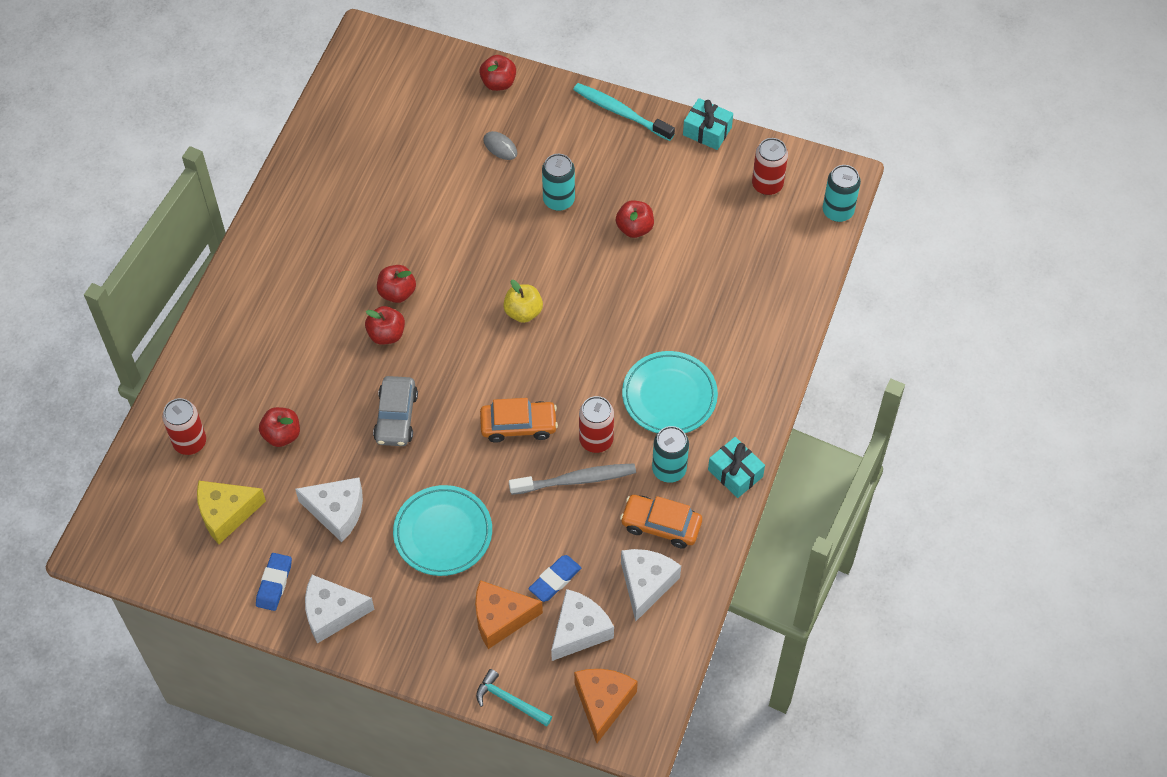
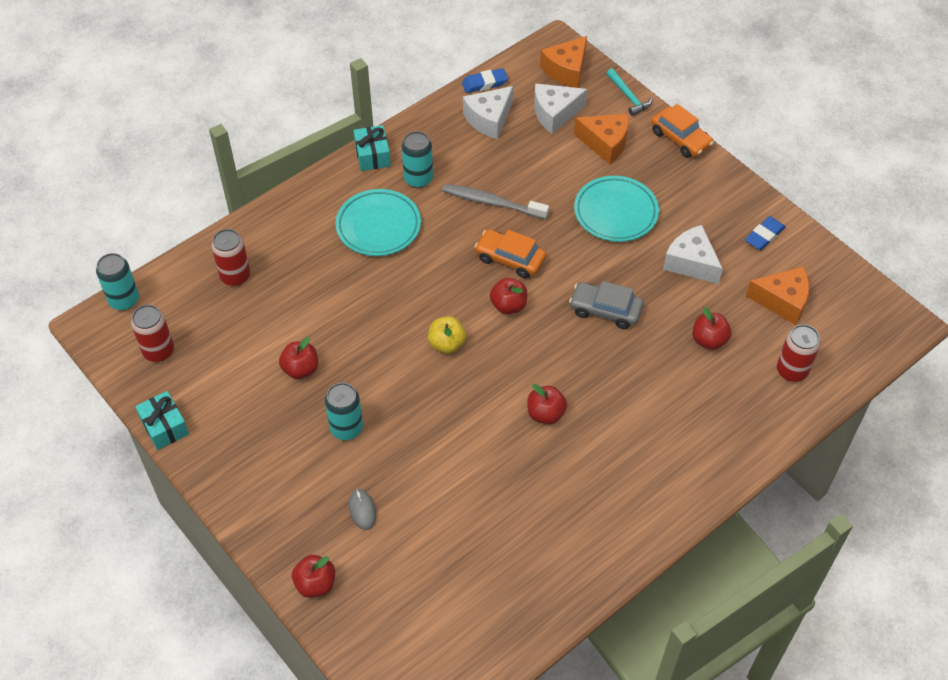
camera: 150 degrees left, 5 degrees down
(226, 514) = (782, 301): yellow cheese -> orange cheese
(332, 613) = (728, 198): white cheese -> none
(386, 334) = (576, 381): red apple -> red apple (508, 305)
(396, 417) = (605, 310): grey car -> grey car turned 105 degrees counterclockwise
(555, 580) = (551, 148): blue eraser -> blue eraser (484, 83)
(596, 440) = (457, 222): red can -> red can (235, 276)
(621, 112) = (225, 487): turquoise toothbrush -> none
(661, 525) = (451, 148): orange car -> orange car (680, 139)

